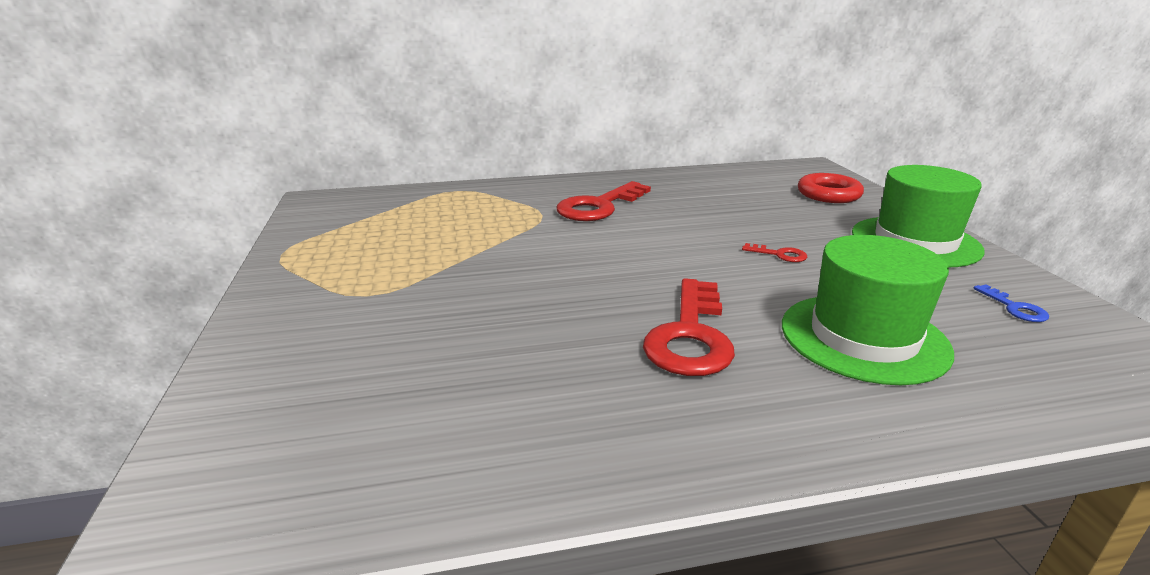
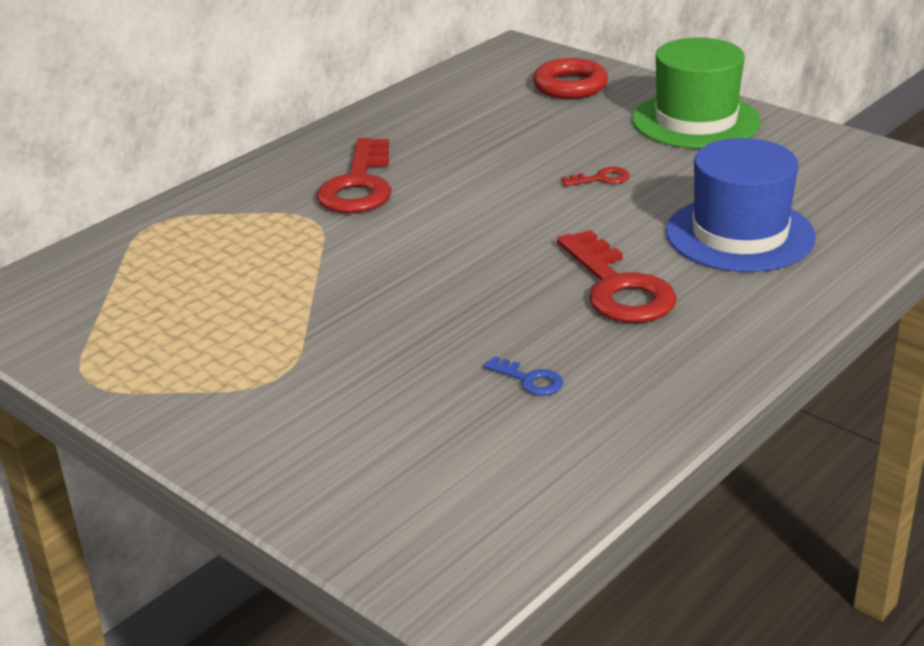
camera: 35 degrees left, 5 degrees up
(863, 337) = (740, 234): green hat -> blue hat
(1015, 308) = (817, 164): blue key -> blue key (530, 380)

